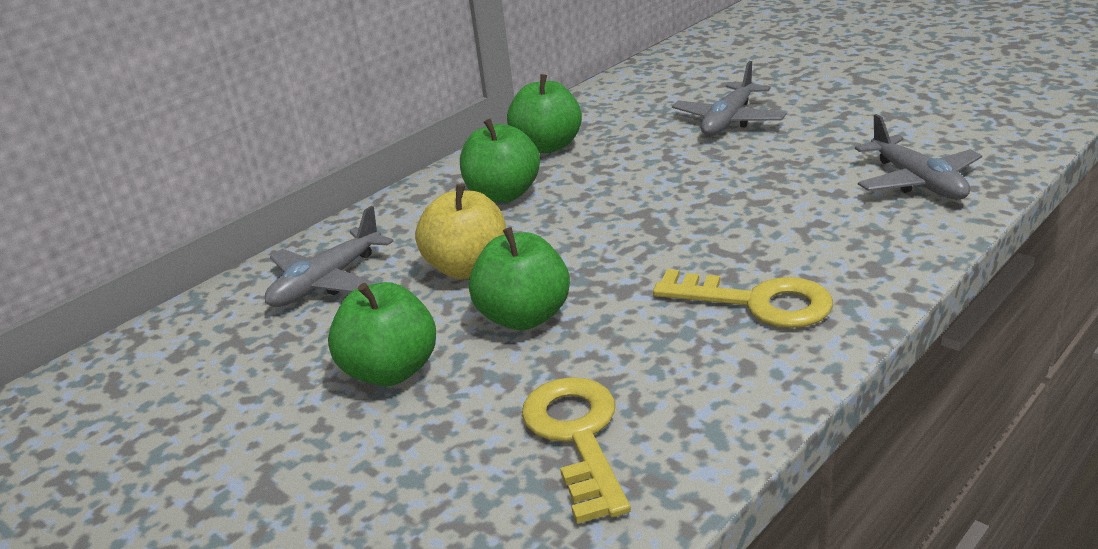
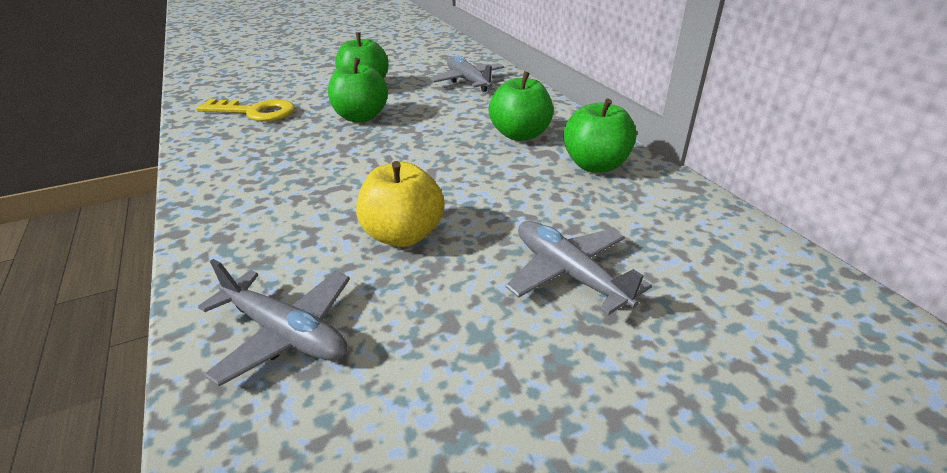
camera: 110 degrees right, 5 degrees up
(468, 268) = (433, 112): yellow apple -> yellow apple (403, 235)
(756, 302) = (264, 179): yellow key -> none
(917, 182) = (286, 333): grey plane -> grey plane turned 150 degrees counterclockwise

